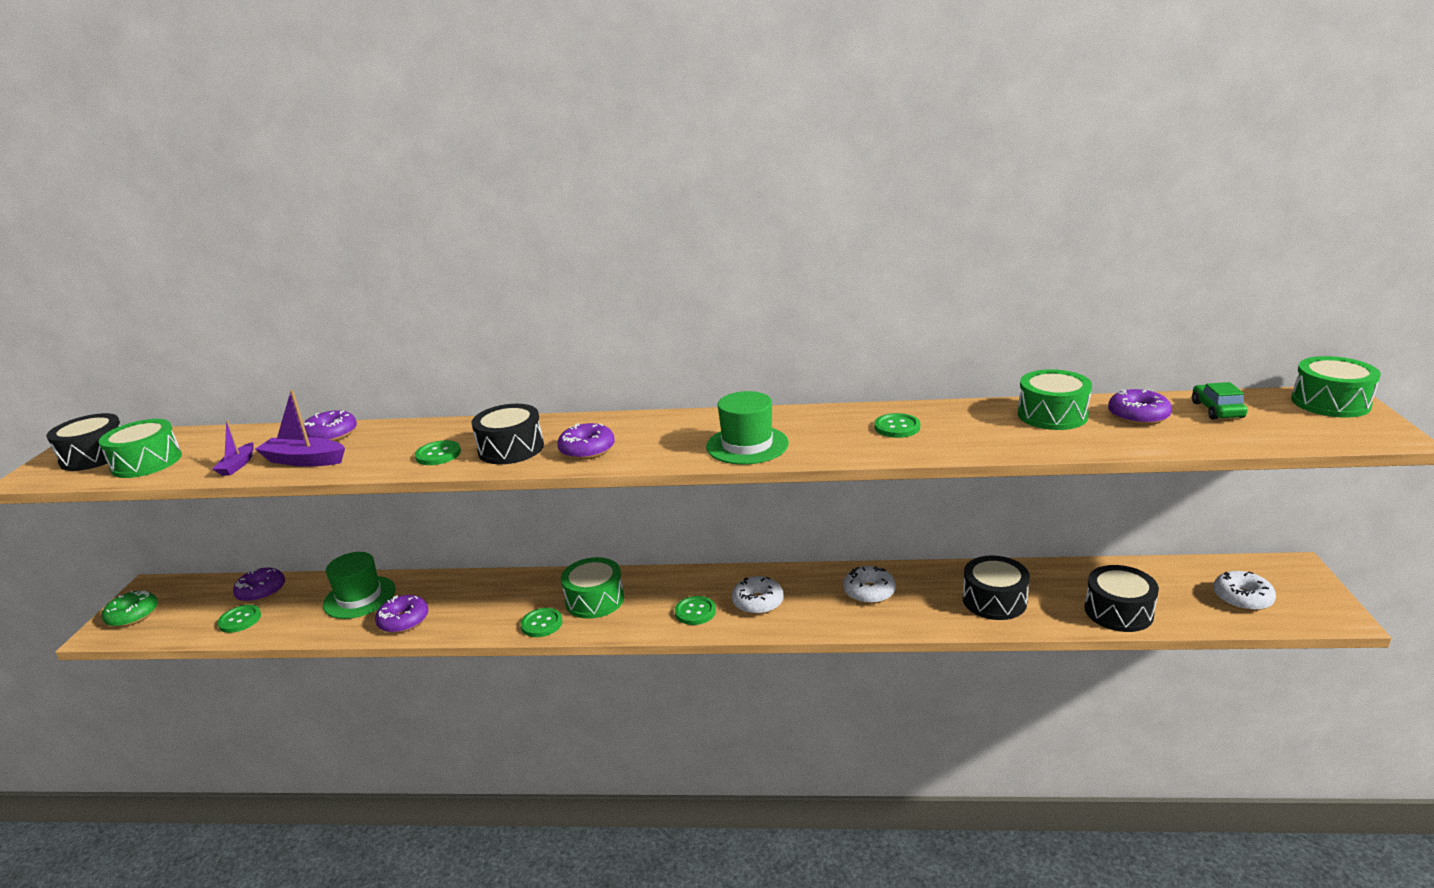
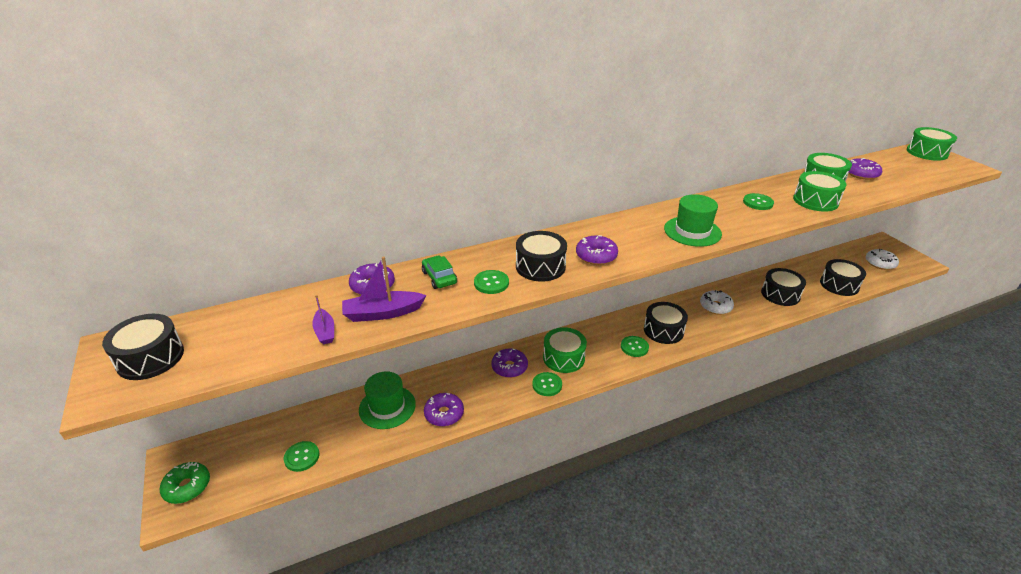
camera: 30 degrees left, 10 degrees up
(147, 462) = (223, 351): green drum -> green drum (815, 201)
(261, 591) = (293, 428): purple donut -> purple donut (509, 367)
(758, 602) = (663, 330): white donut -> black drum
(1217, 410) = (889, 164): green car -> green car (439, 277)

